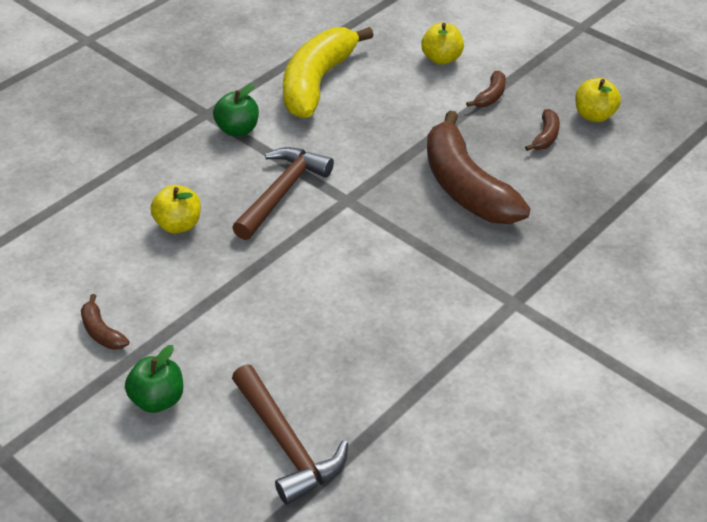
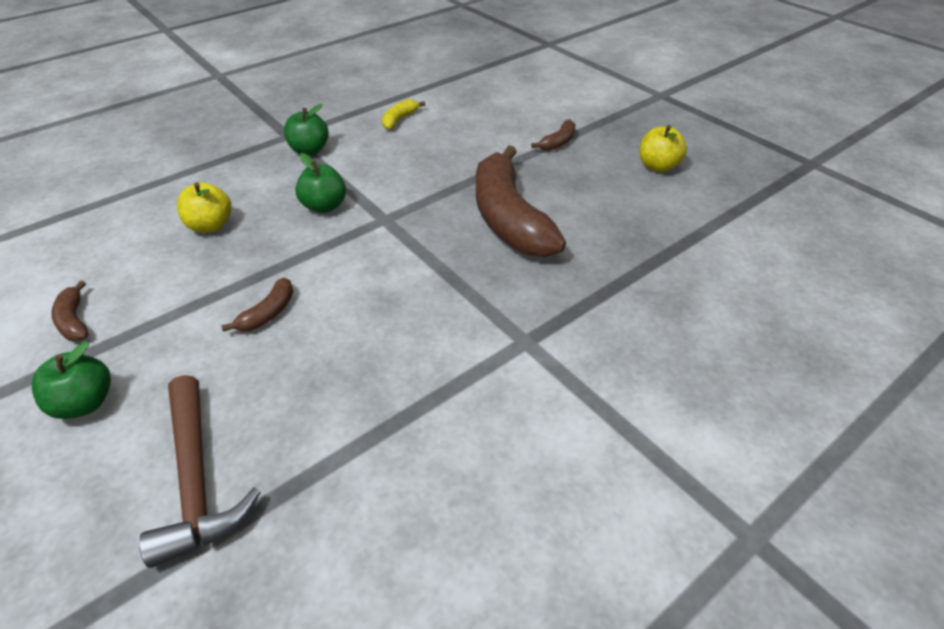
camera: 10 degrees right, 0 degrees up
(282, 192) = (324, 206): brown hammer -> green apple
(317, 82) = (399, 119): yellow banana -> yellow banana, size x0.42
(441, 58) = (521, 110): yellow apple -> none
(545, 137) = (604, 181): brown banana -> brown banana (268, 313)

